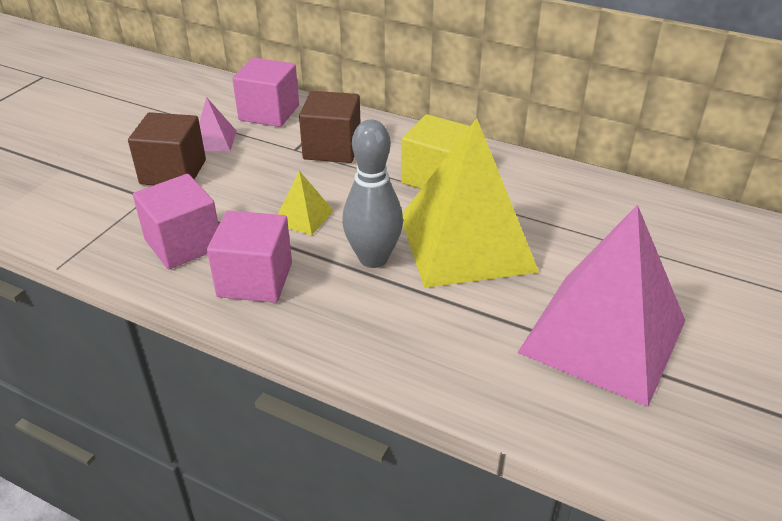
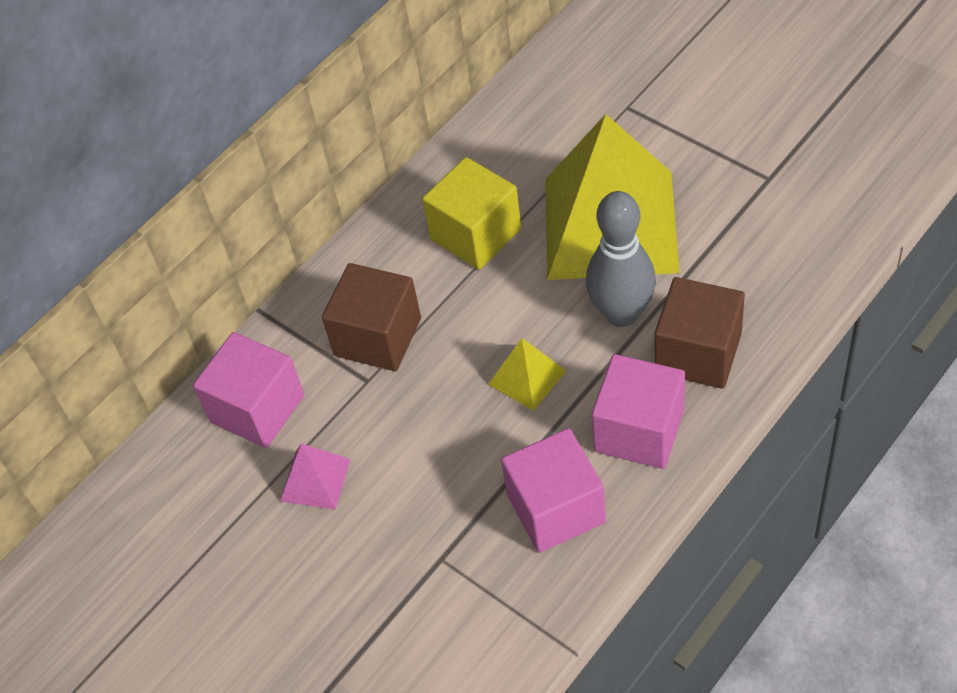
camera: 70 degrees left, 15 degrees up
(173, 172) = (385, 529): brown cube -> brown cube (698, 353)
(603, 336) = (771, 143): pink pyramid -> none

